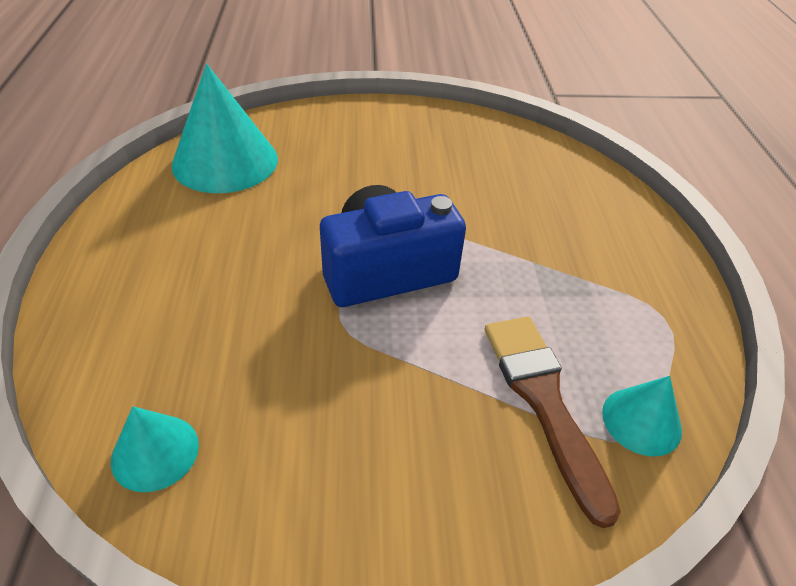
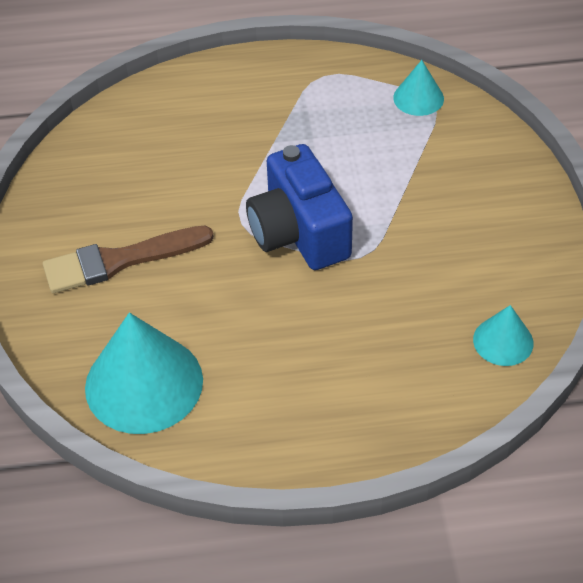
camera: 90 degrees left, 5 degrees up
(543, 401) = (413, 142): brown brush -> brown brush (120, 261)

